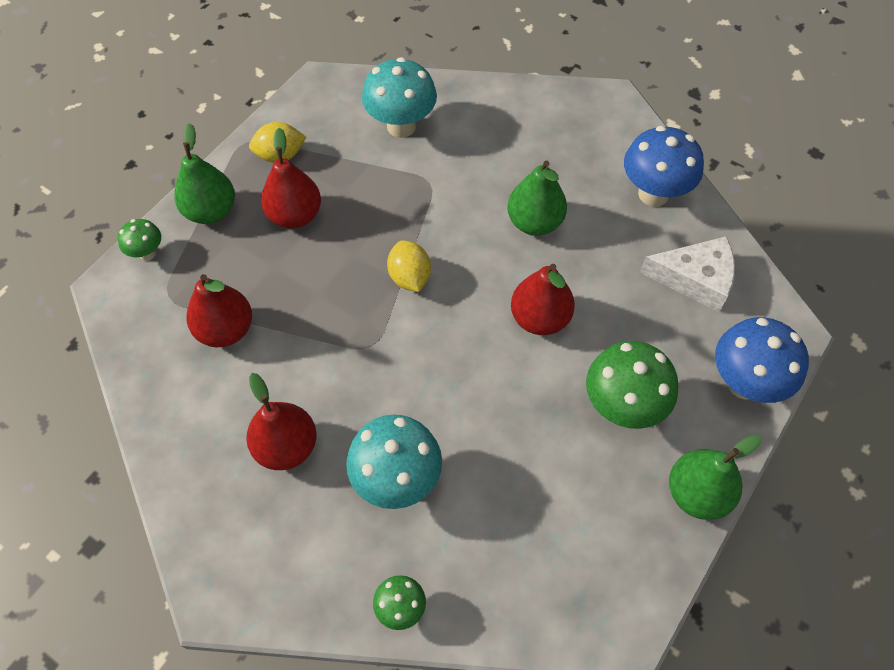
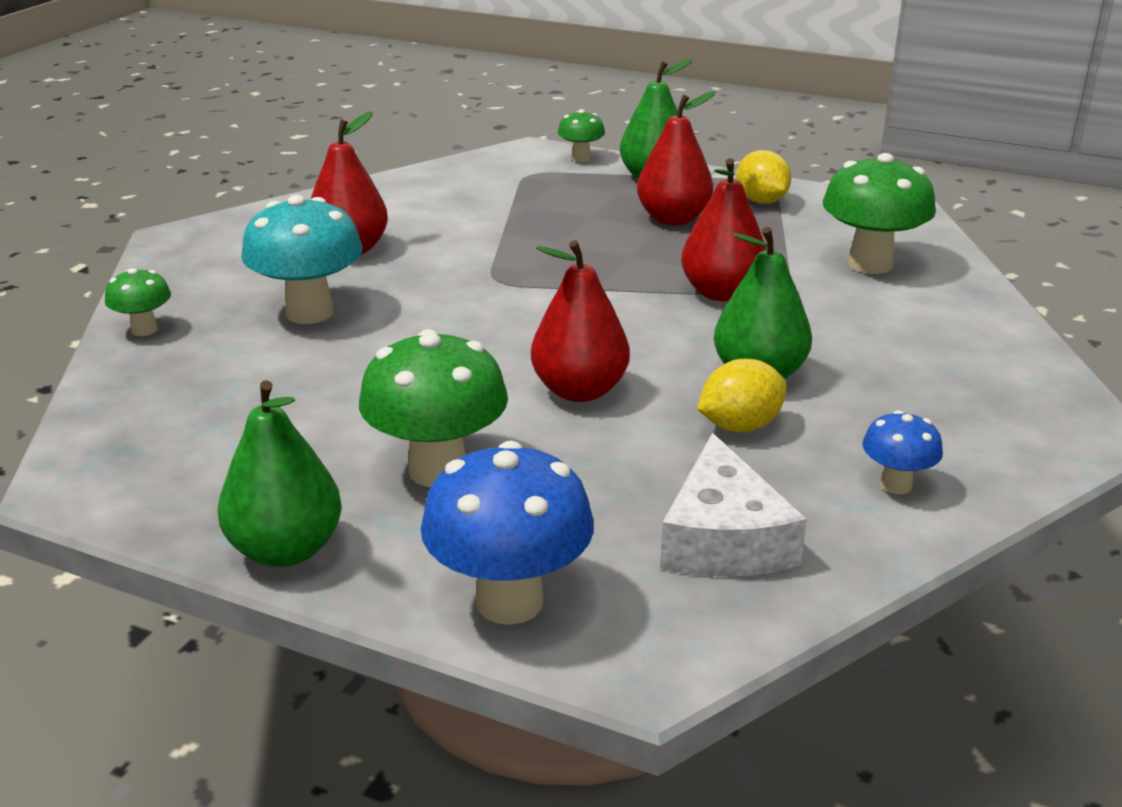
camera: 80 degrees right, 30 degrees down
(225, 330) = (495, 204): red pear -> red pear (721, 293)
(401, 126) = (870, 264): turquoise mushroom -> green mushroom
(409, 277) = (611, 293): yellow lemon -> yellow lemon (740, 426)
(653, 194) = (895, 485): blue mushroom -> blue mushroom, size x0.53

